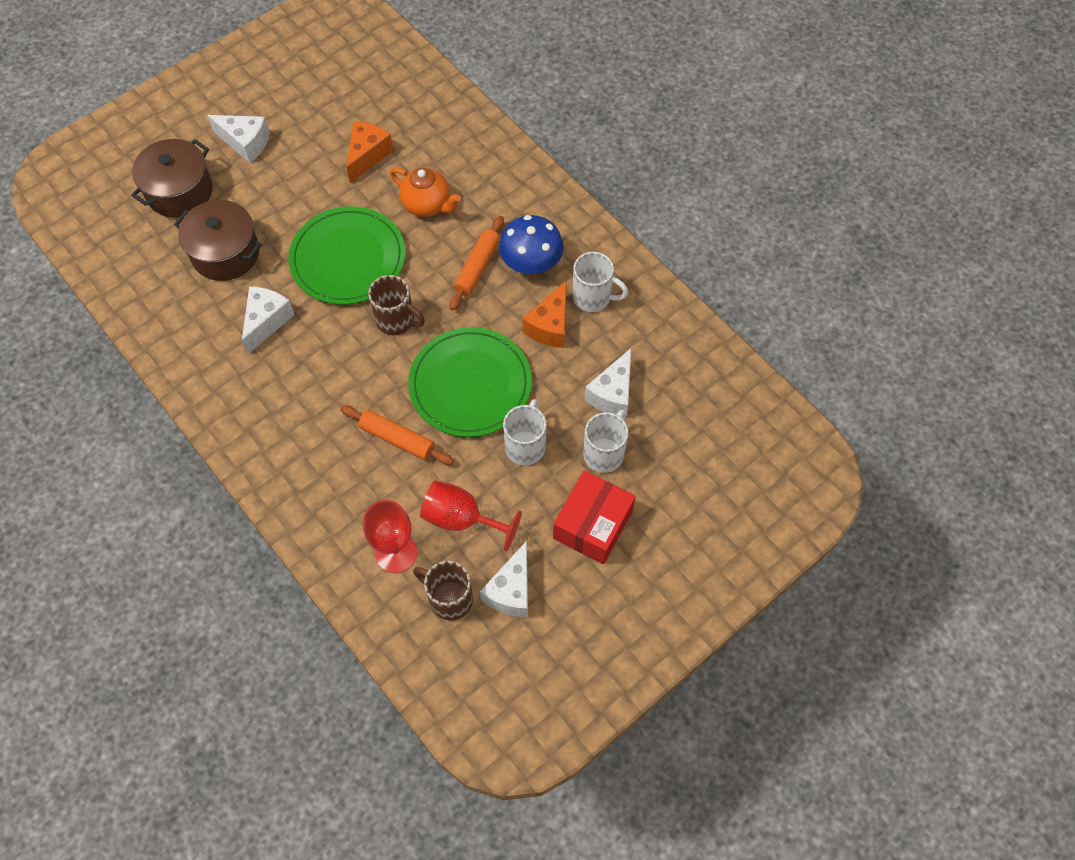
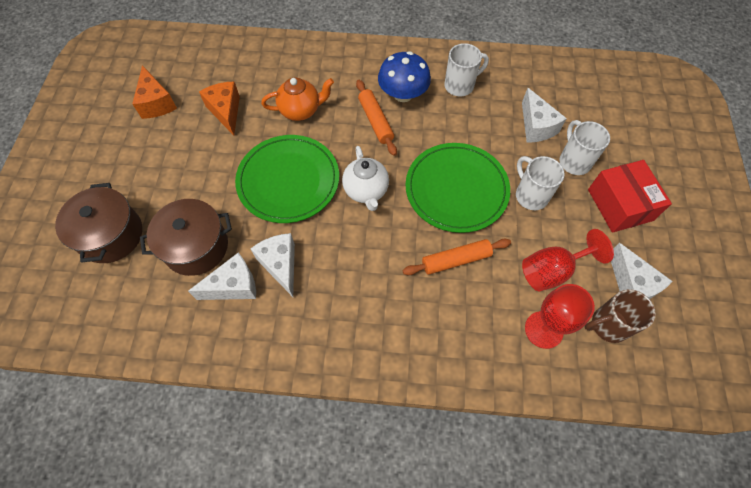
camera: 45 degrees left, 0 degrees up
(246, 143) = (127, 166): white cheese -> white cheese (234, 286)
(397, 321) = (366, 191): brown mug -> white teapot
(550, 326) = (457, 119): orange cheese -> orange cheese (156, 103)

